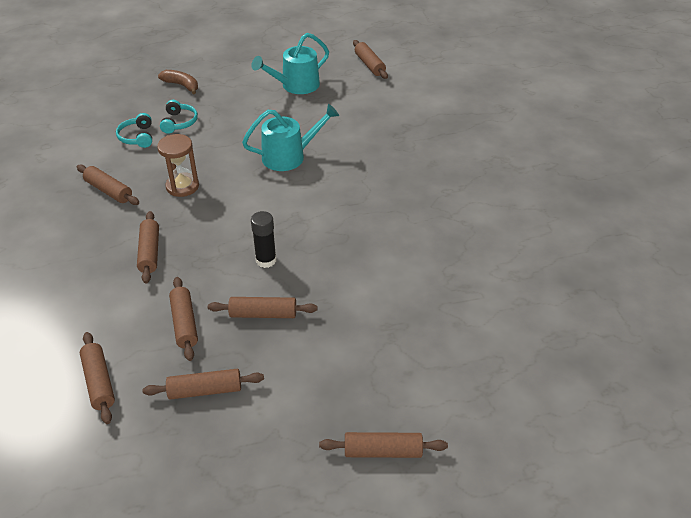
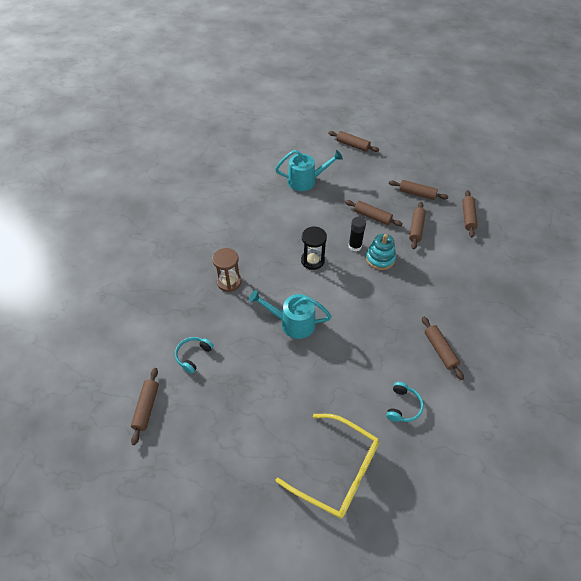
camera: 150 degrees left, 10 degrees up
(149, 252) = (423, 282): brown rolling pin -> none
(179, 122) = (360, 409): turquoise headphones -> turquoise headphones (193, 356)
(181, 85) = (337, 471): brown banana -> yellow glasses
(182, 186) = (383, 329): brown hourglass -> brown hourglass (229, 282)
(222, 258) = (380, 258): none -> turquoise stacking toy
(296, 86) = (232, 410): turquoise watering can -> turquoise watering can (305, 181)
(311, 221) = (312, 260): none -> black hourglass

